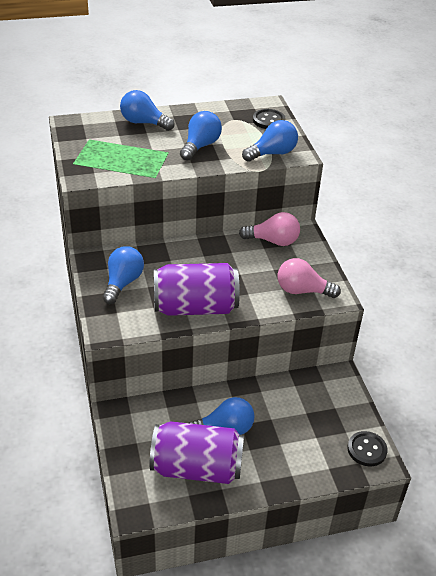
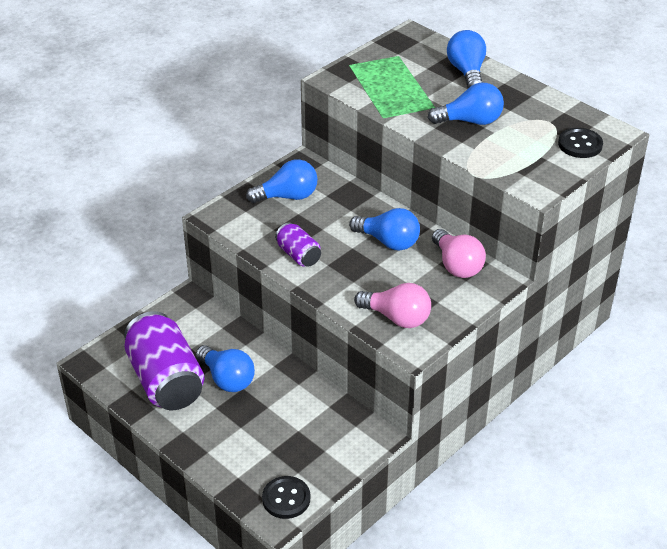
camera: 60 degrees right, 0 degrees up
(195, 307) = (298, 255): purple can -> purple can, size x0.49
(272, 153) = (517, 171): blue light bulb -> blue light bulb (388, 242)
(302, 291) = (397, 318): pink light bulb -> pink light bulb turned 135 degrees clockwise

